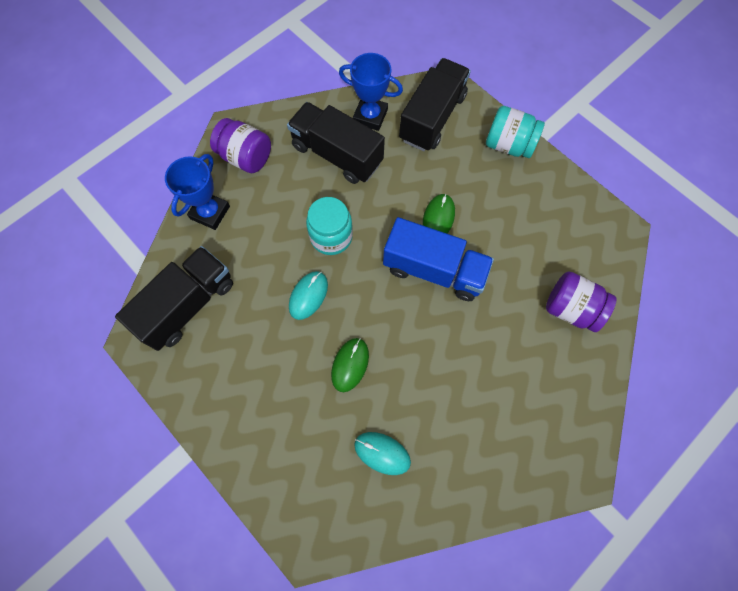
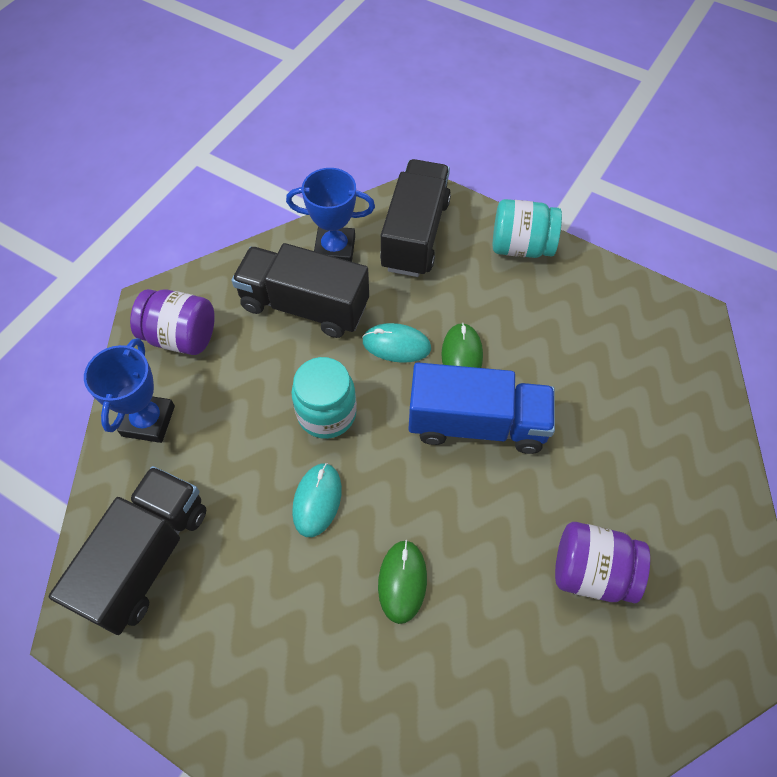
camera: 15 degrees left, 10 degrees down
(382, 453) = (484, 696): turquoise mouse -> turquoise mouse (396, 345)
(571, 308) = (668, 430): purple jar -> purple jar (591, 572)

